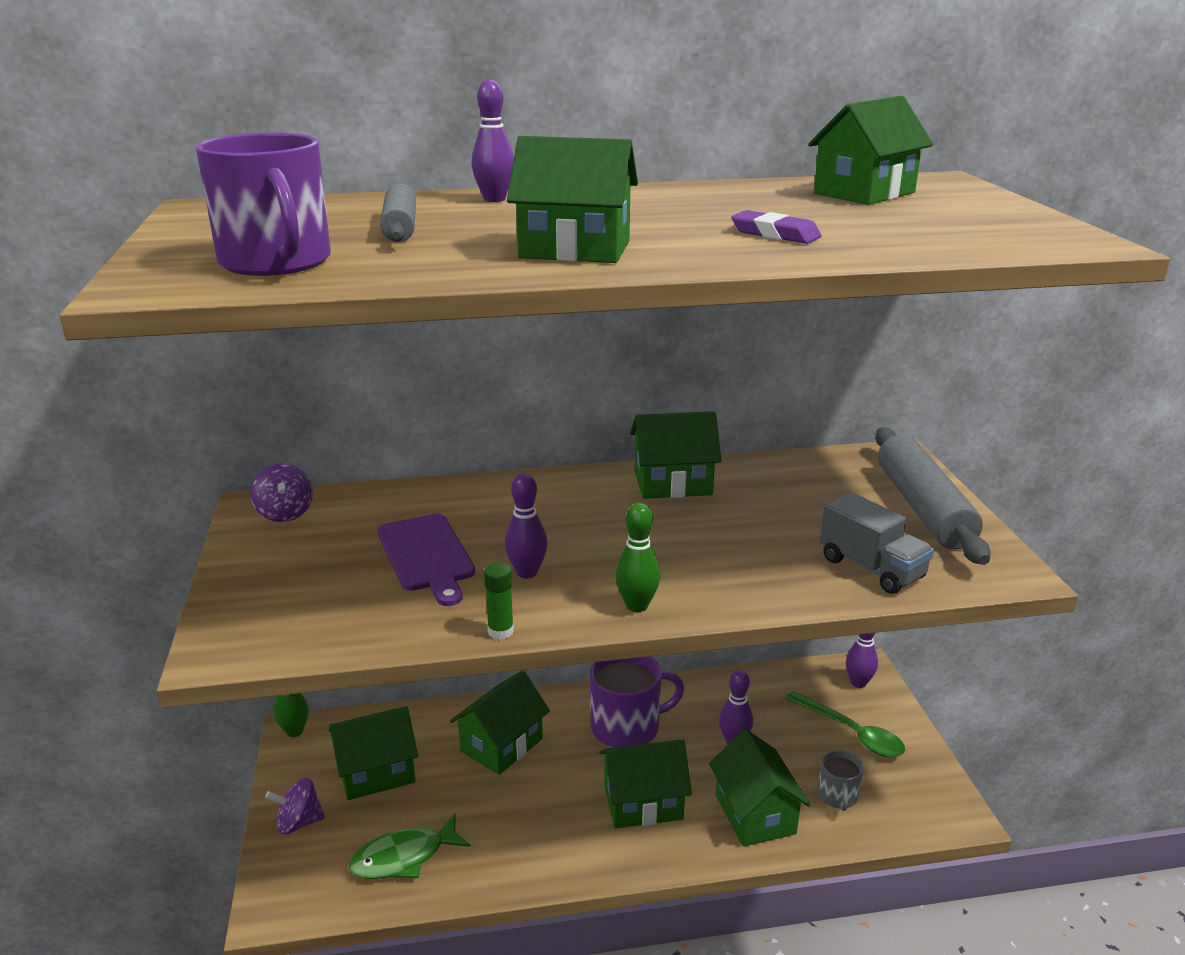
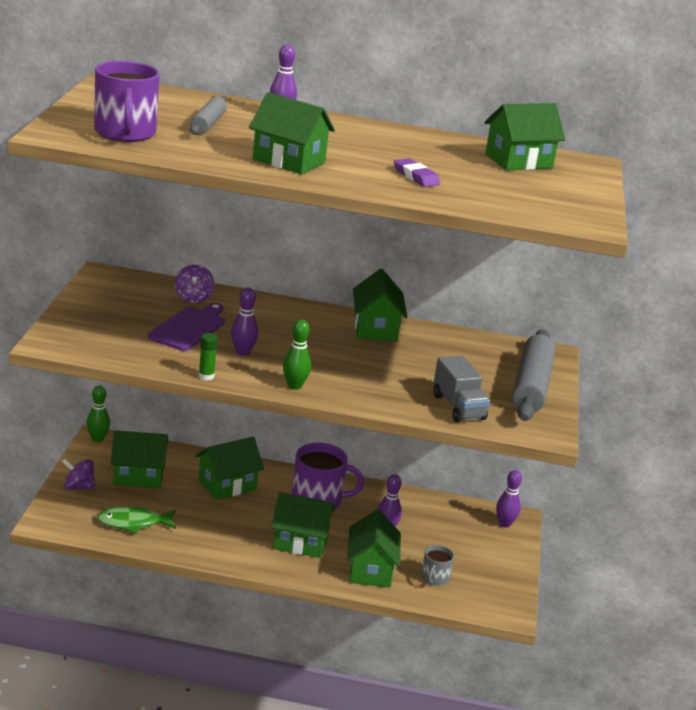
camera: 15 degrees right, 0 degrees up
(285, 513) = (119, 283): purple spinning top -> purple spinning top (193, 298)
(426, 556) = (189, 328): purple cutting board -> purple cutting board turned 150 degrees counterclockwise
(672, 483) = (375, 329): green house -> green house turned 75 degrees clockwise
(851, 732) = (474, 549): green spoon -> none

